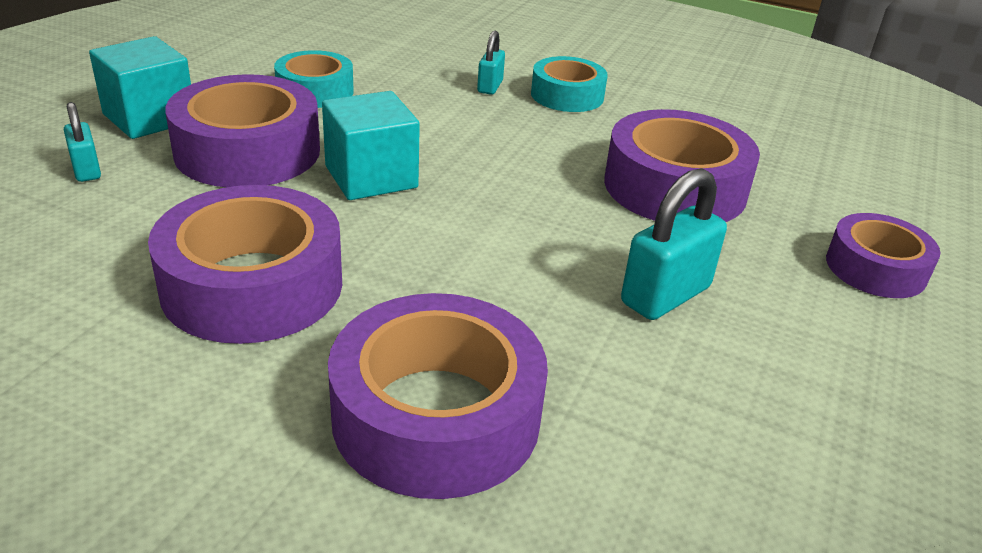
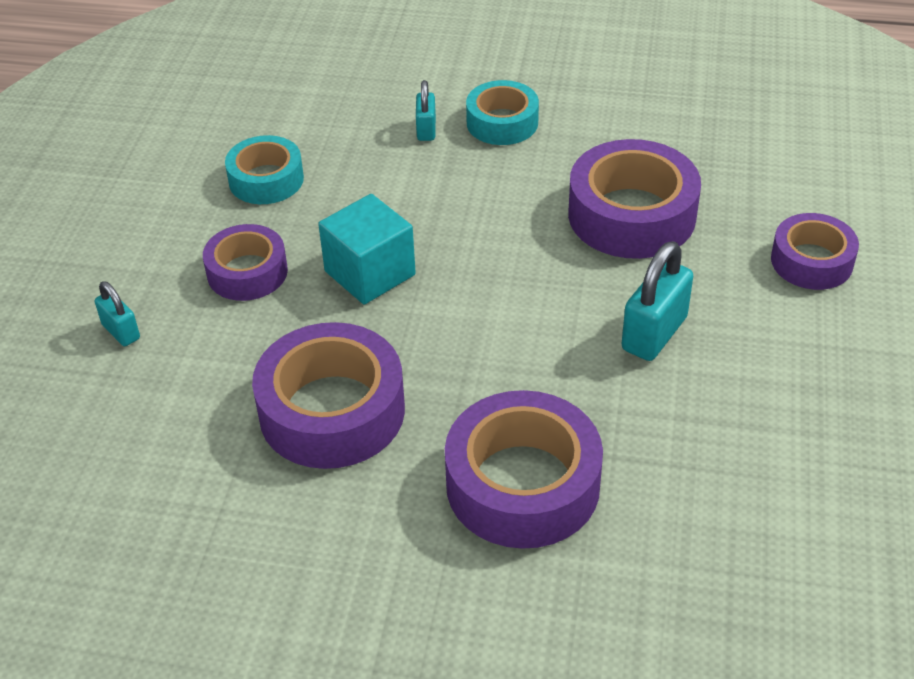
camera: 10 degrees left, 10 degrees up
(149, 118) = (135, 256): turquoise cube -> none
(248, 151) = (247, 272): purple tape -> purple tape, size x0.61

